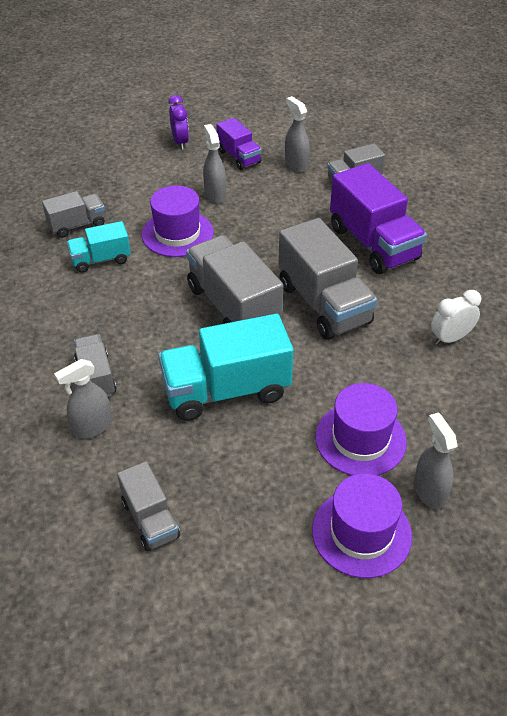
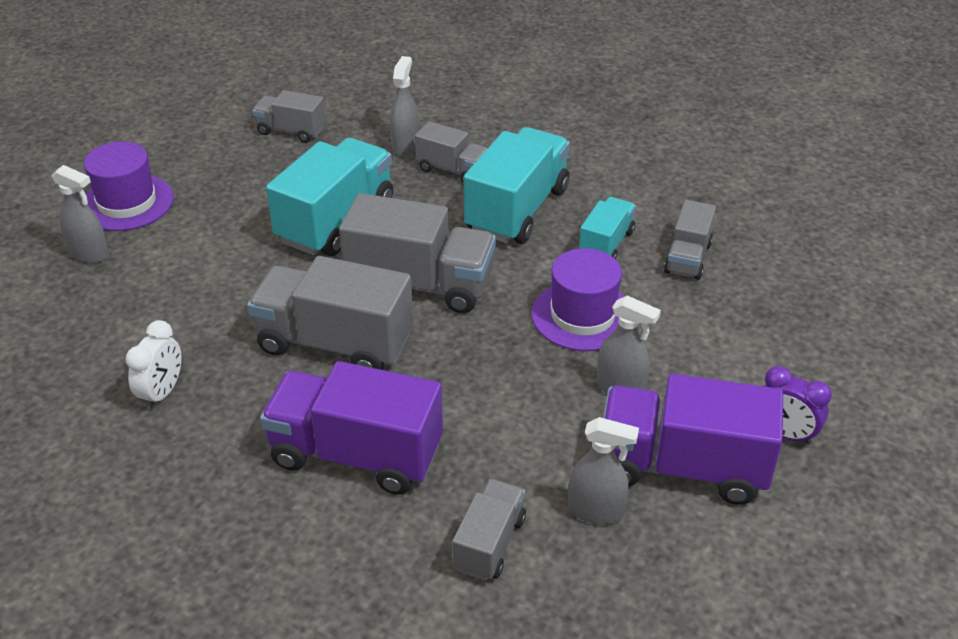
camera: 135 degrees right, 5 degrees down
(108, 315) = (517, 210): none -> turquoise truck
(239, 157) = (682, 466): purple truck -> purple truck, size x1.81
(360, 439) = (180, 255): purple hat -> none

